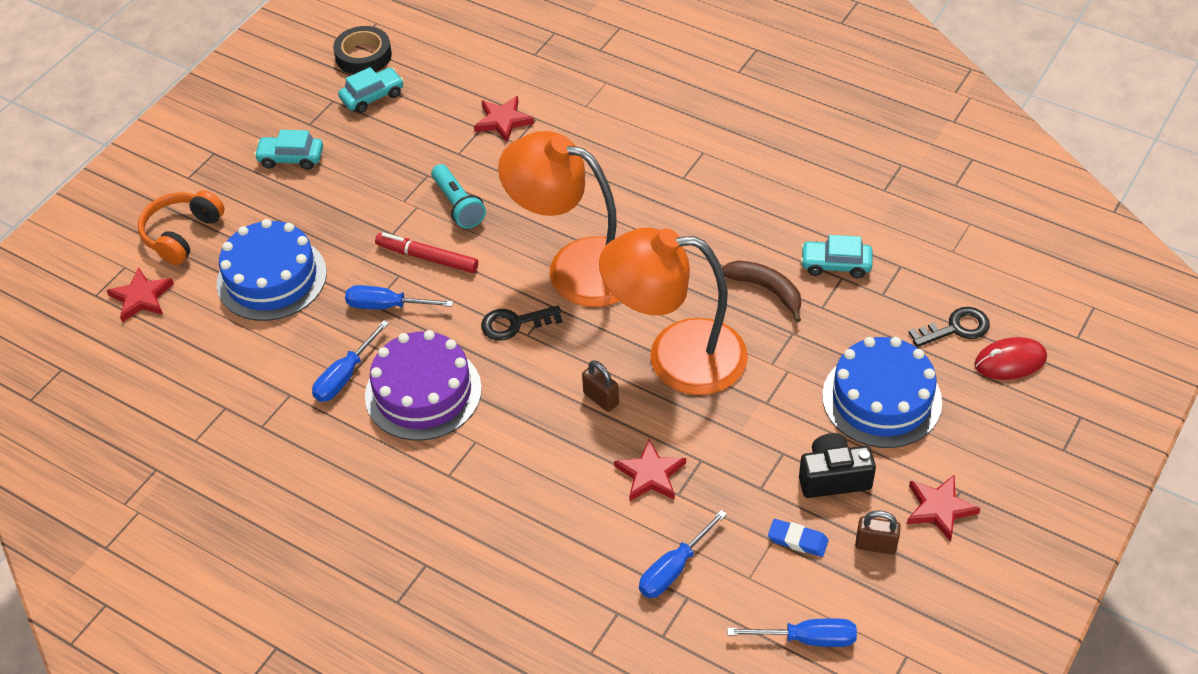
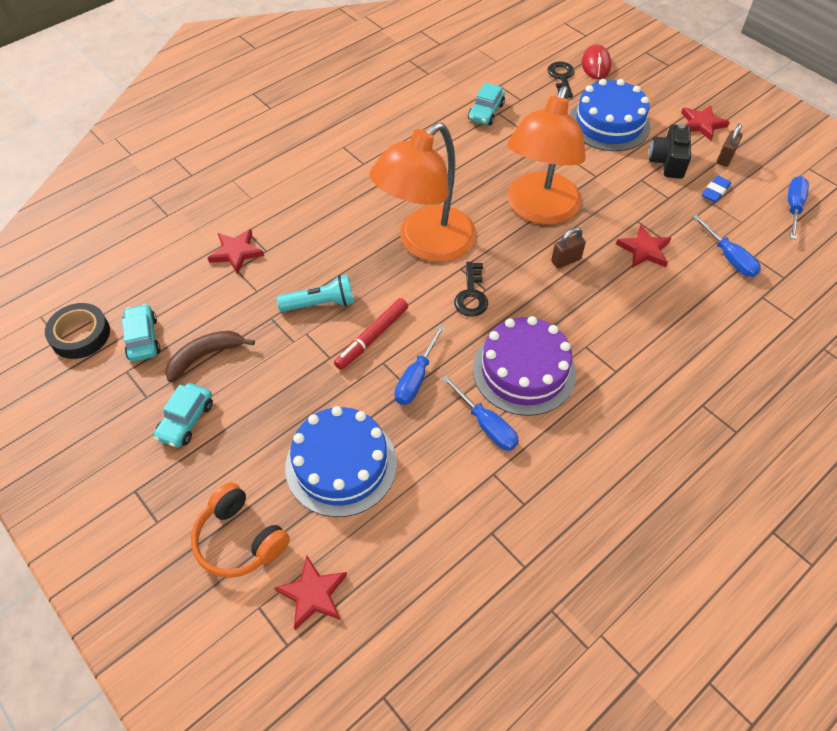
camera: 75 degrees left, 5 degrees up
(766, 290) = (494, 150): brown banana -> brown banana (205, 356)

